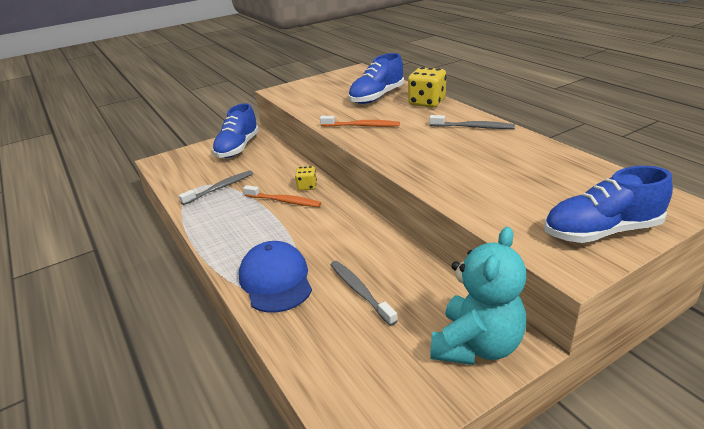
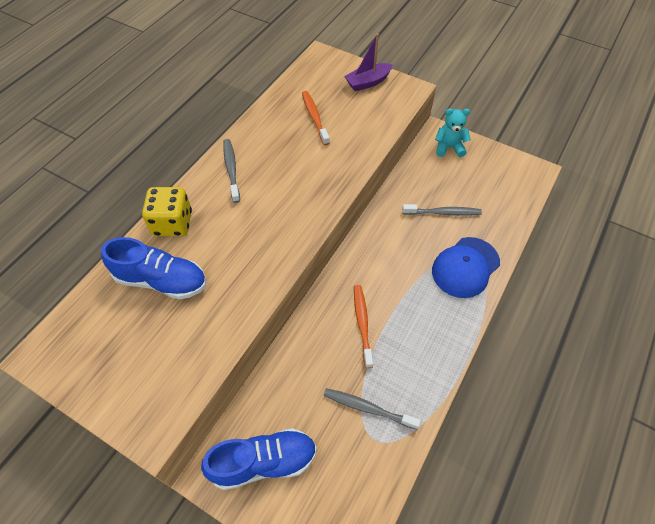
camera: 120 degrees left, 25 degrees up
(307, 186) = (327, 317): yellow dice -> none
(360, 291) = (443, 213): grey toothbrush -> grey toothbrush turned 120 degrees counterclockwise
(362, 126) = (255, 261): orange toothbrush -> orange toothbrush (314, 117)
(476, 345) = (449, 147): turquoise teddy bear -> turquoise teddy bear, size x0.62
(601, 231) = (368, 82): blue shoe -> purple boat

